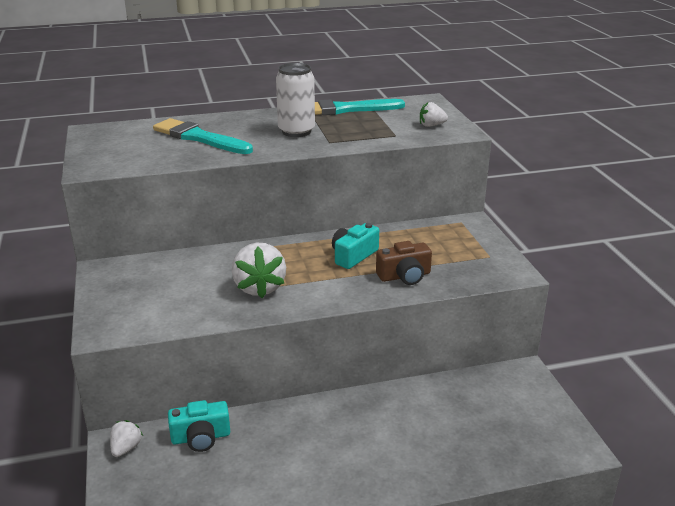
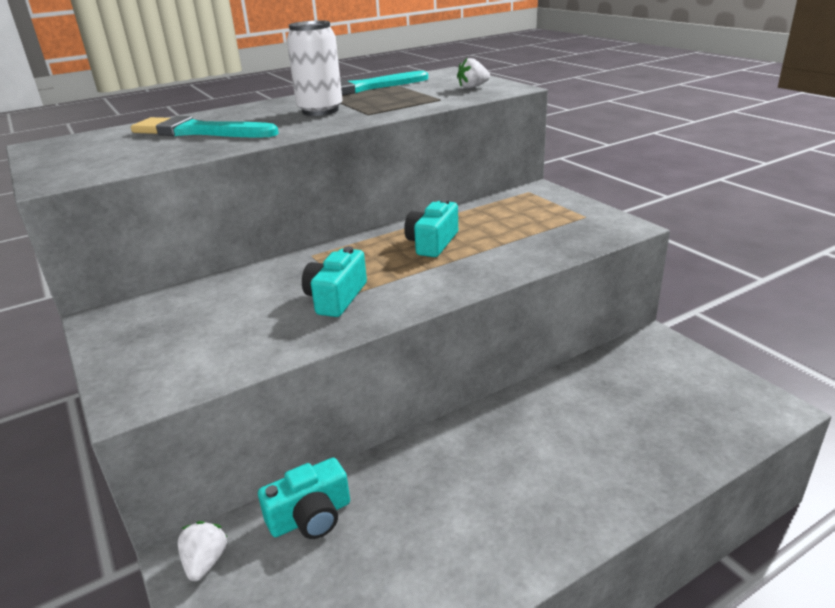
camera: 15 degrees left, 0 degrees up
(259, 287) = (336, 298): white strawberry -> turquoise camera
(404, 276) = (507, 252): brown camera -> none

